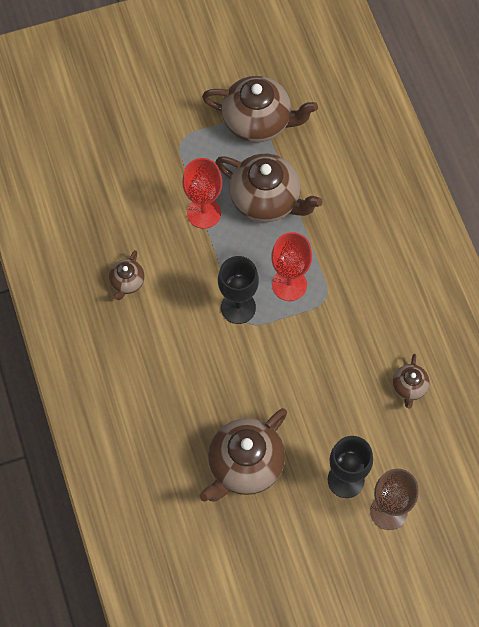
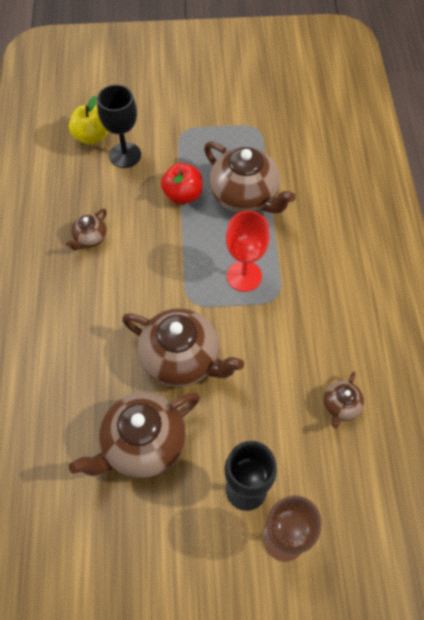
camera: 15 degrees right, 5 degrees down
(87, 169) = (92, 137): none -> yellow apple
(204, 213) = (183, 195): red goblet -> red apple
(238, 307) = (187, 285): black goblet -> black goblet (125, 155)
(258, 122) = (257, 131): brown teapot -> brown teapot (182, 359)

